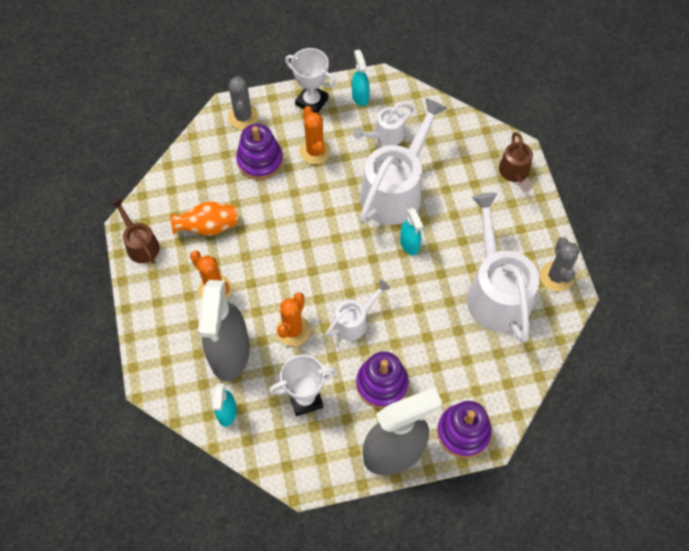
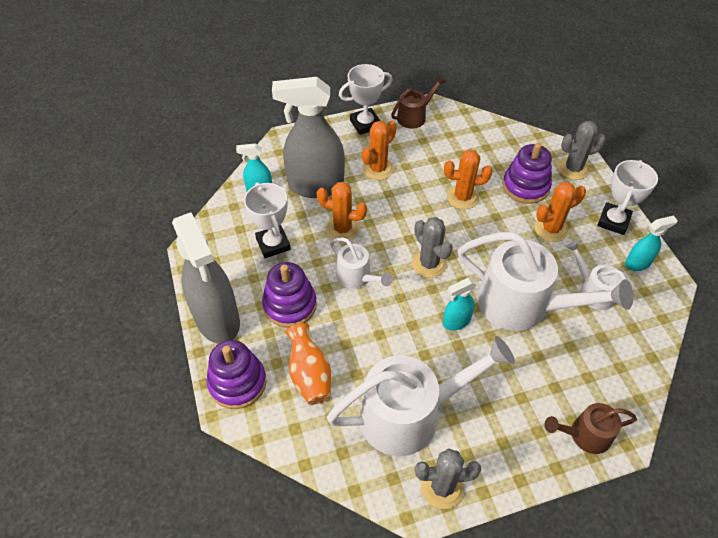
camera: 85 degrees right, 10 degrees down
(143, 296) = (365, 124): none -> white trophy
(208, 227) = (441, 157): orange vase -> orange vase (309, 375)
(266, 216) = (462, 197): none -> orange cactus
(344, 257) = (429, 264): none -> grey cactus

